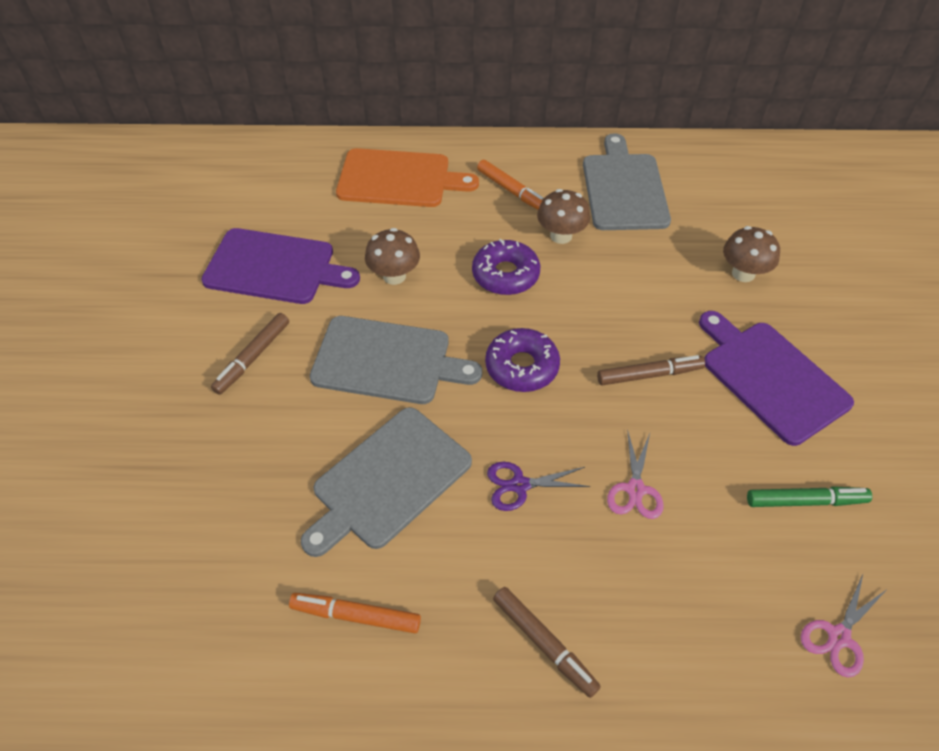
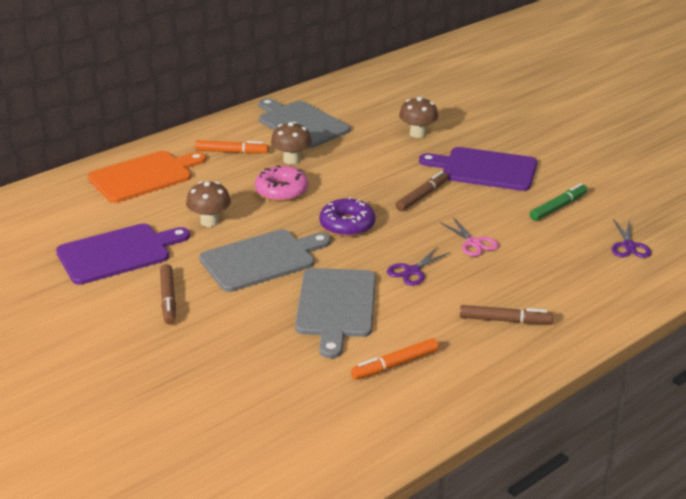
camera: 40 degrees left, 20 degrees down
(505, 275) = (281, 191): purple donut -> pink donut
(839, 636) = (629, 246): pink scissors -> purple scissors

